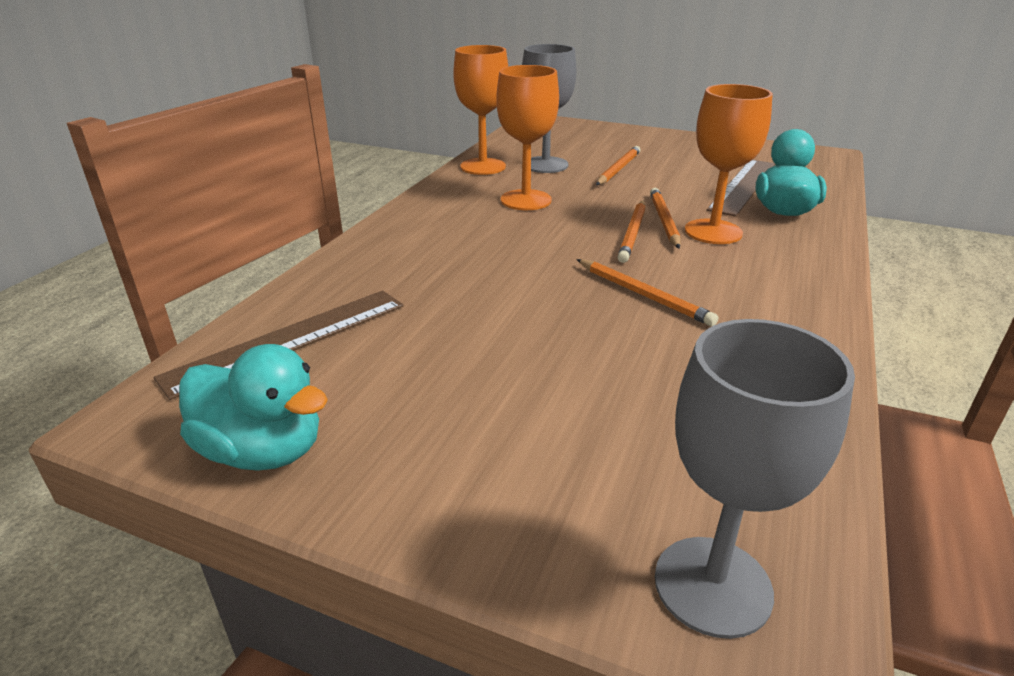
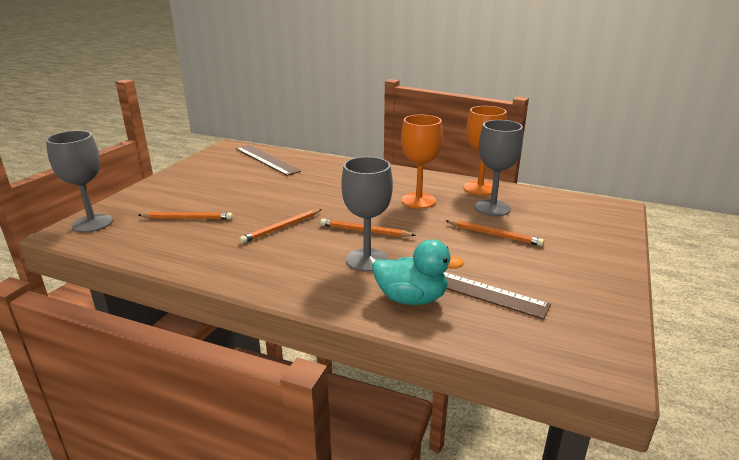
camera: 90 degrees right, 5 degrees down
(263, 451) = (201, 163): turquoise duck -> none
(664, 221) = (386, 244): orange pencil -> orange pencil (187, 218)
(713, 232) = (367, 260): orange goblet -> grey goblet

